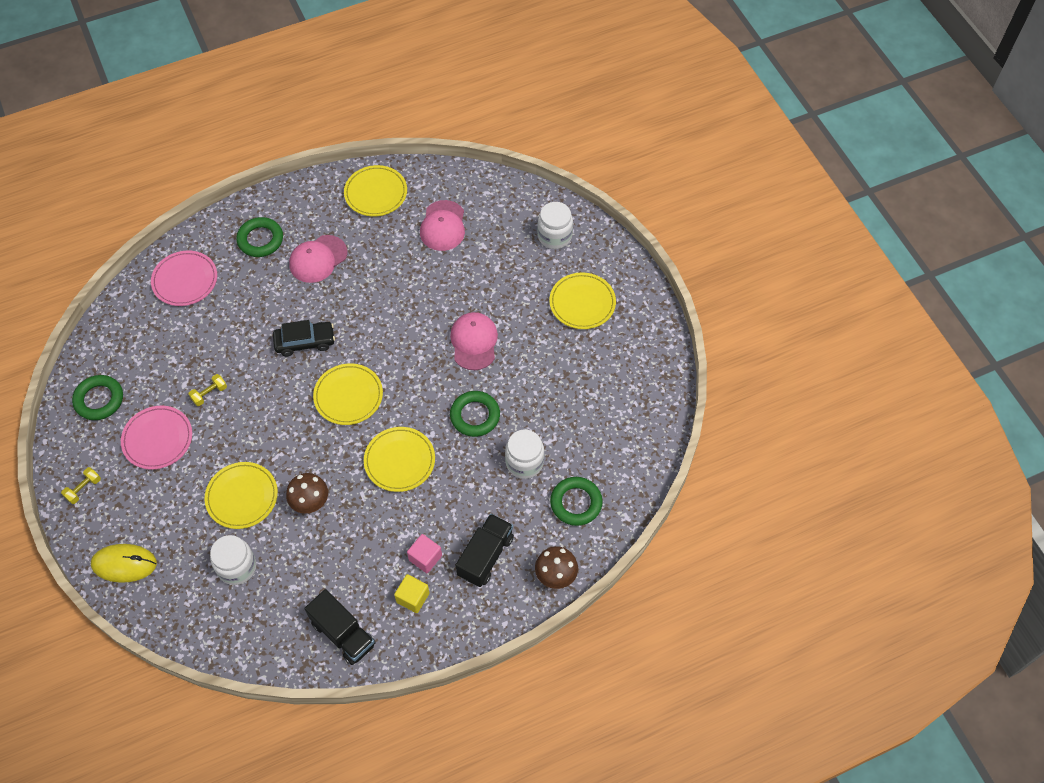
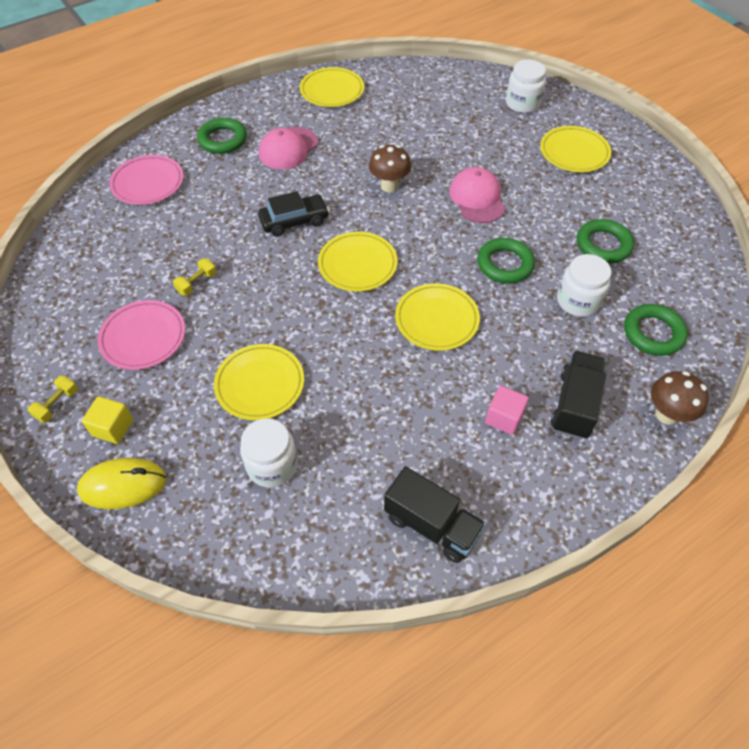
camera: 10 degrees left, 5 degrees down
(99, 400) = (65, 306): green ring -> green ring (603, 245)
(311, 504) = (346, 379): brown mushroom -> brown mushroom (389, 186)
(413, 597) = (505, 466): yellow cube -> yellow cube (113, 428)
(443, 226) = (408, 108): pink cap -> none

